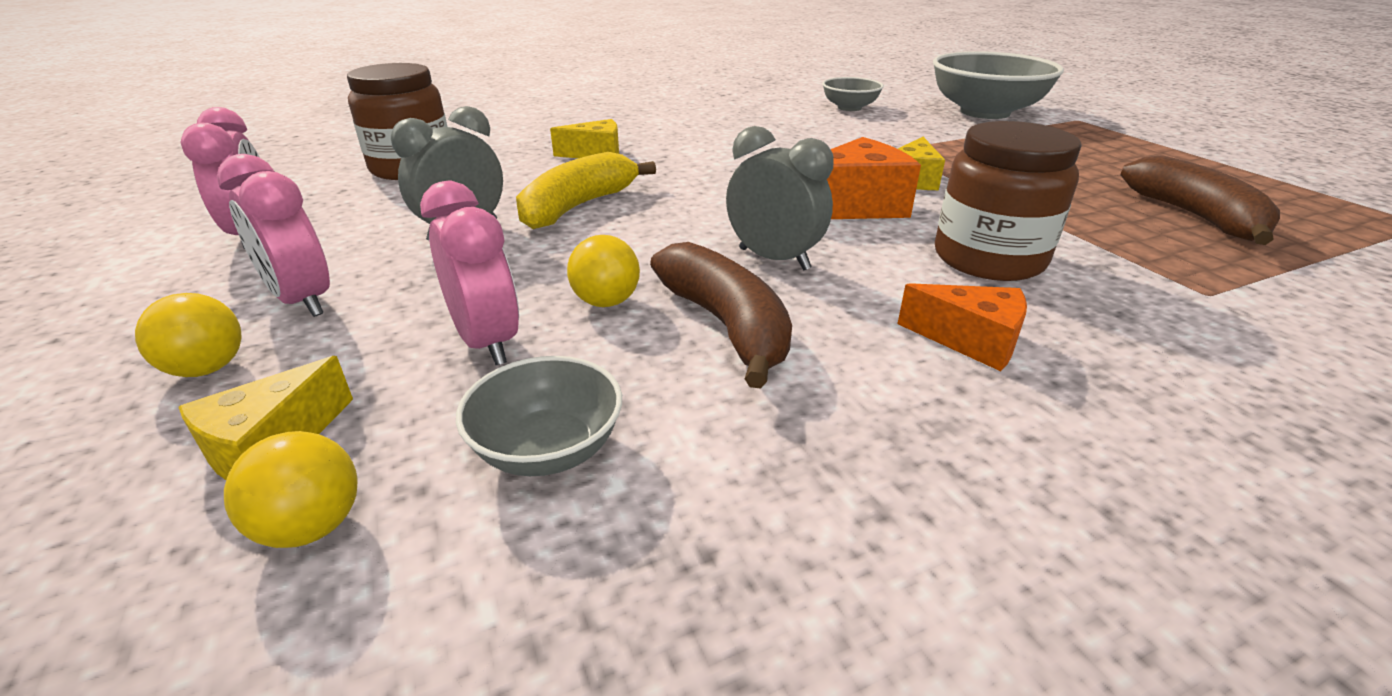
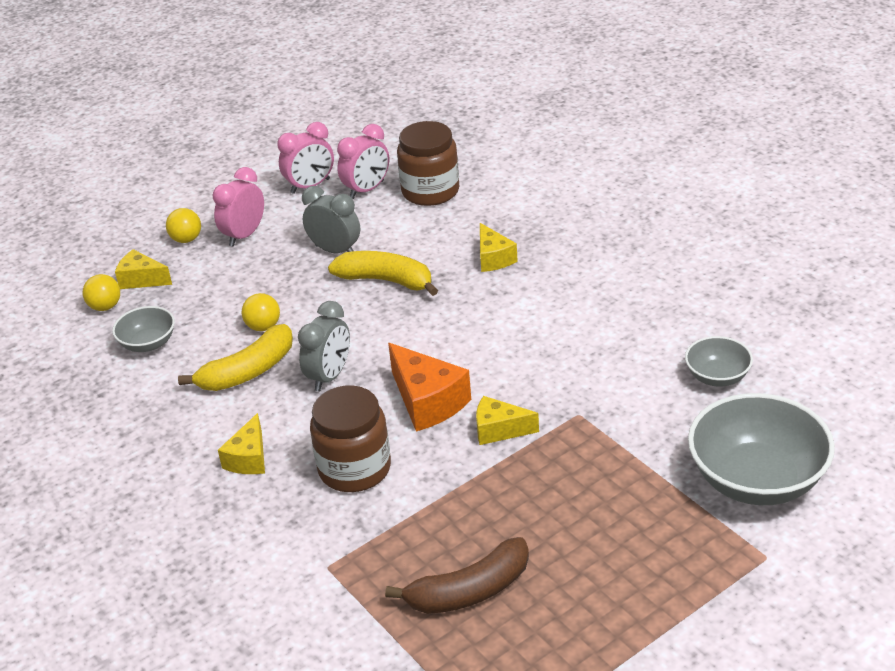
camera: 80 degrees right, 5 degrees up
(487, 342) = (219, 302): pink clock -> pink clock (367, 190)
(726, 325) = (248, 371): brown banana -> yellow banana
(970, 341) = (249, 458): orange cheese -> yellow cheese

